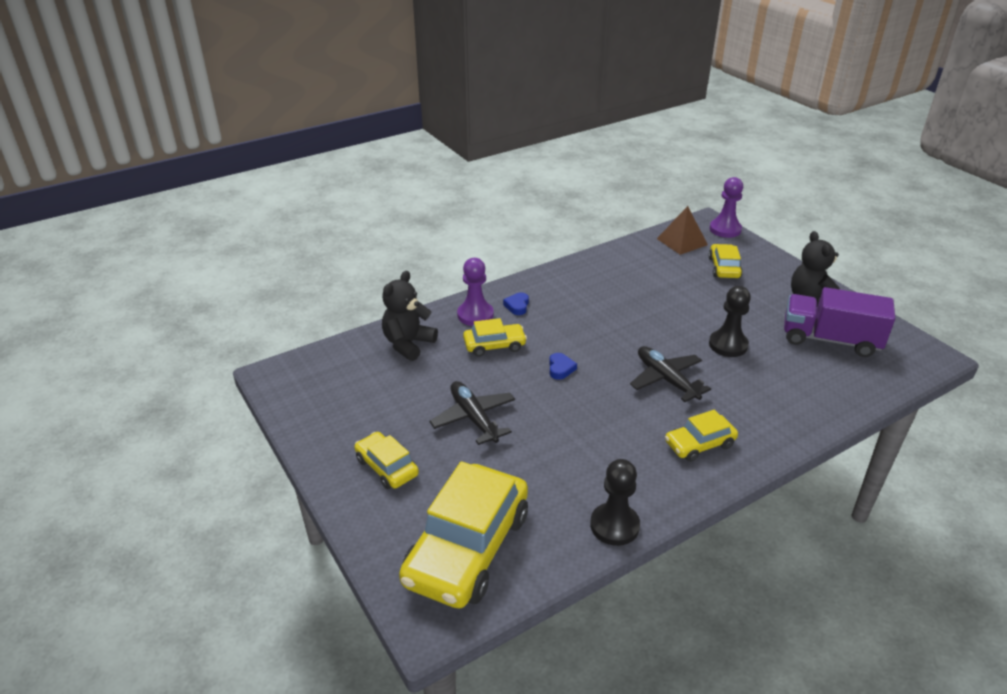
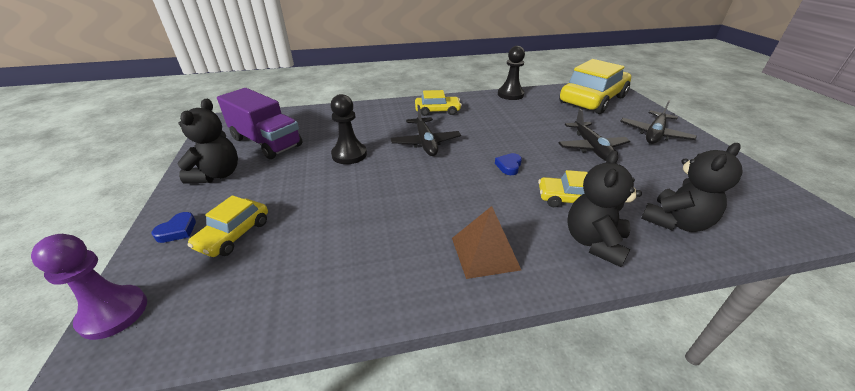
camera: 160 degrees left, 0 degrees up
(387, 467) = (654, 134): yellow car -> black plane
(475, 315) = (594, 242): purple pawn -> black teddy bear
(517, 306) = (536, 243): blue heart -> blue heart (177, 230)
(682, 241) = (215, 304): brown pyramid -> brown pyramid (485, 253)

